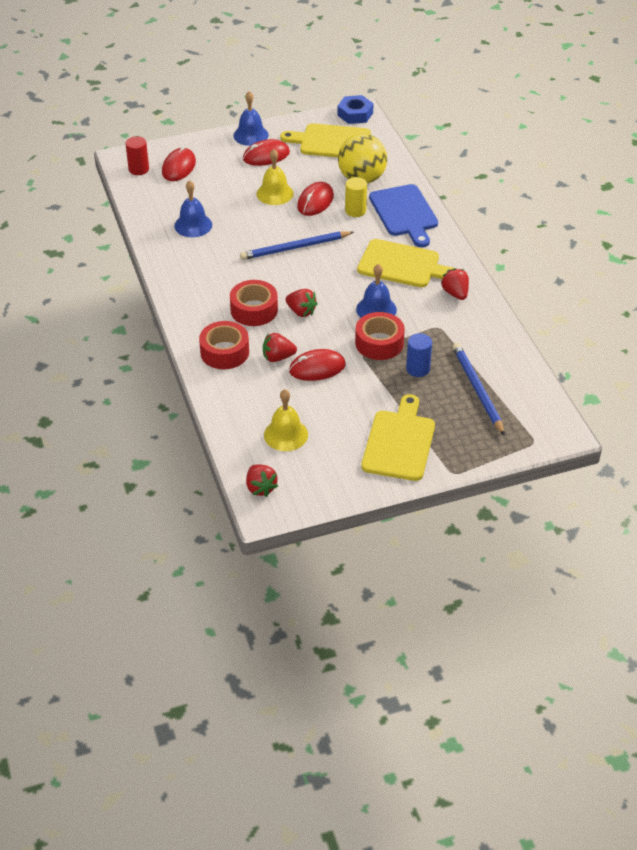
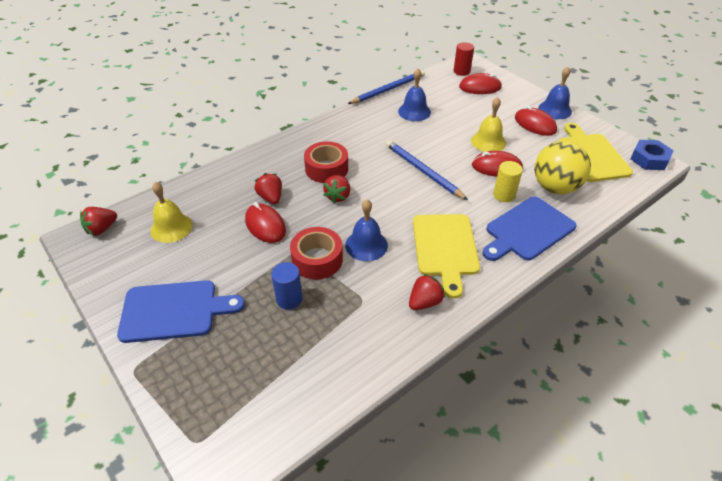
camera: 70 degrees right, 0 degrees up
(224, 352) = (266, 166): red tape -> none
(399, 442) = (174, 311): yellow cutting board -> blue cutting board
(477, 390) = (272, 361): blue pencil -> blue pencil (388, 89)

